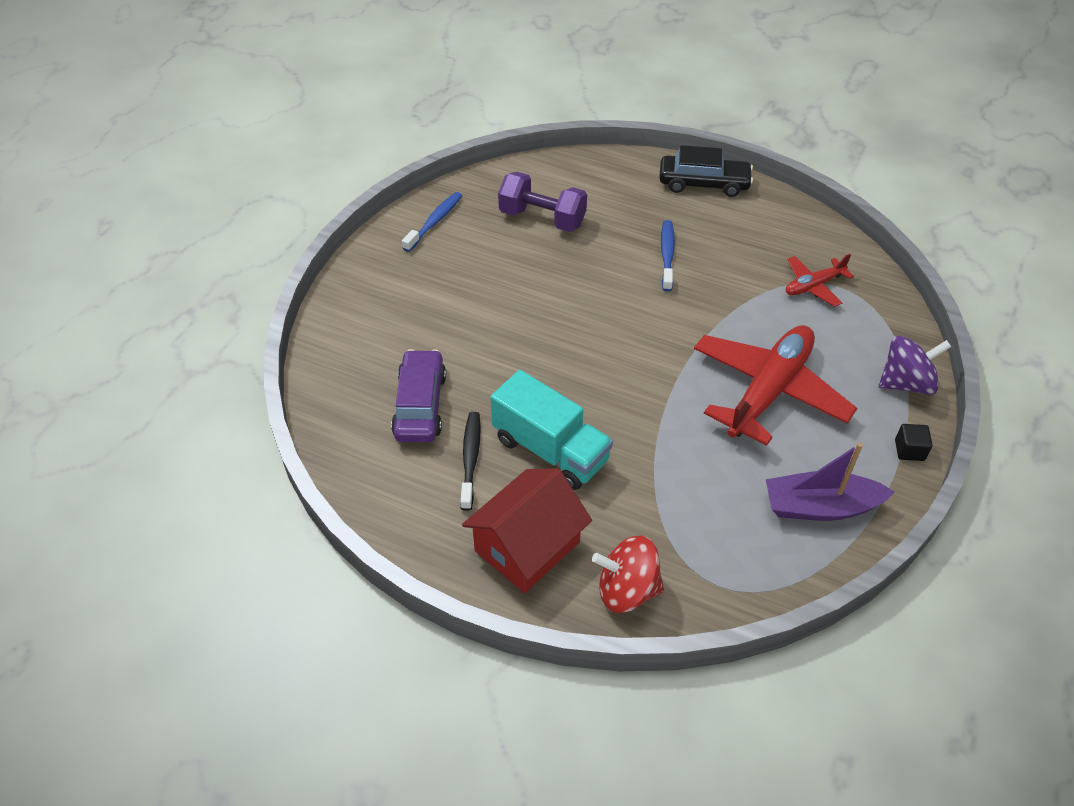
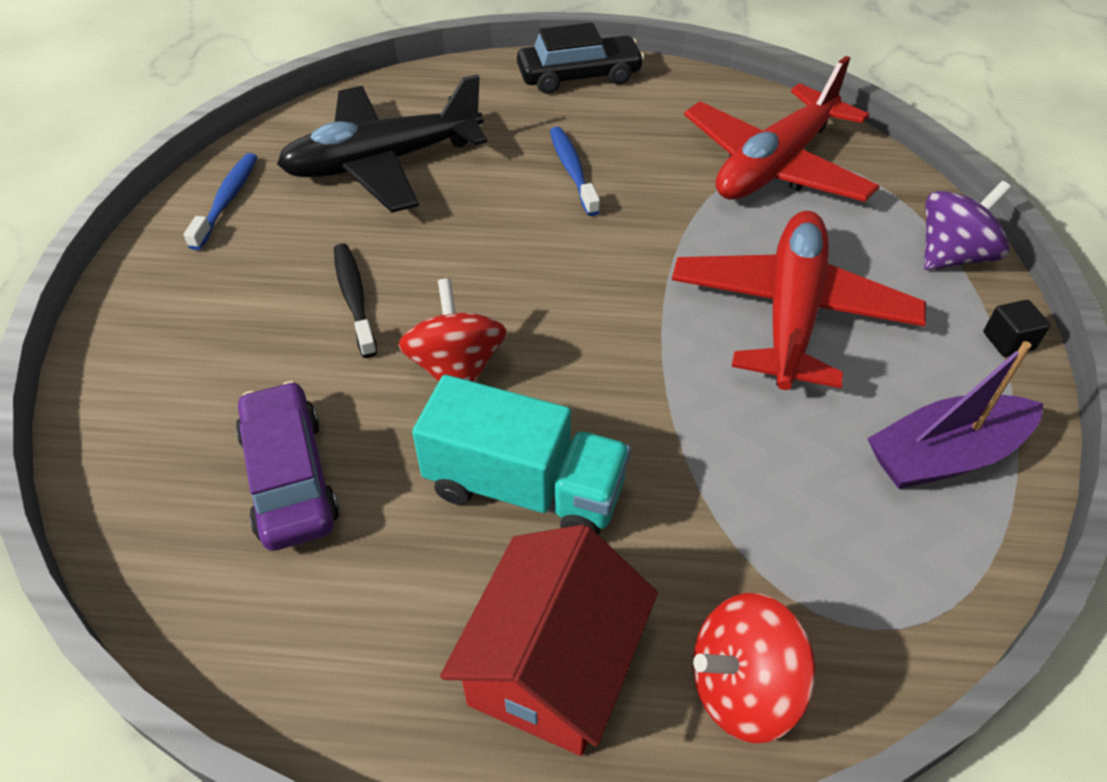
camera: 20 degrees left, 0 degrees up
(470, 458) = (403, 541): black toothbrush -> black toothbrush (354, 298)
(538, 368) = (456, 368): none -> red spinning top
(542, 218) = (383, 162): purple dumbbell -> black plane
(813, 286) = (775, 165): red plane -> red plane, size x2.02

